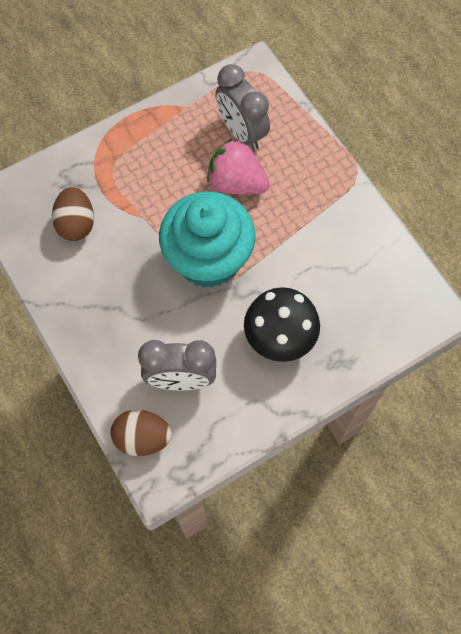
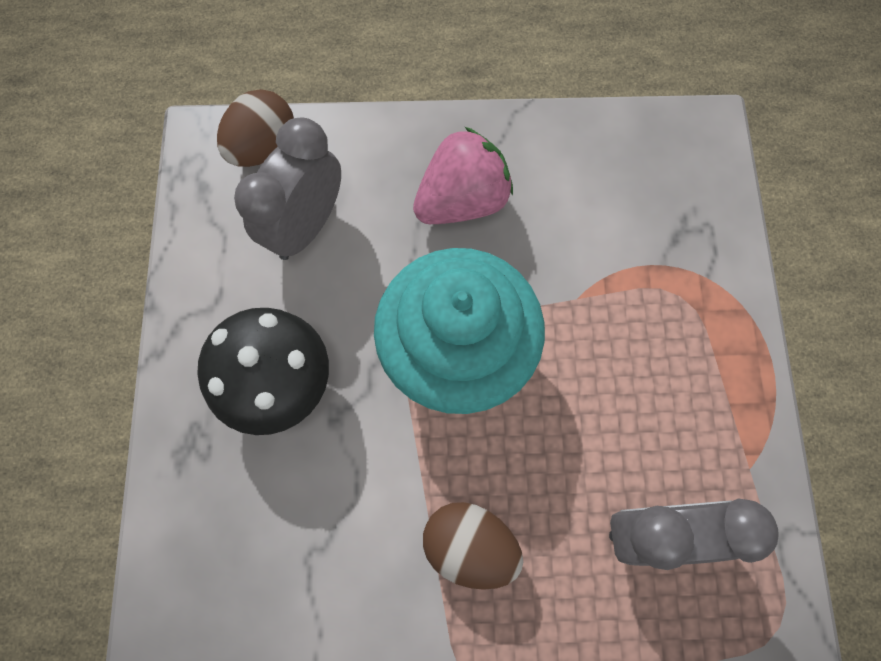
camera: 120 degrees right, 5 degrees up
(76, 224) = (612, 208): brown egg -> brown egg (470, 545)
(236, 183) = (563, 467): pink strawberry -> pink strawberry (462, 200)

